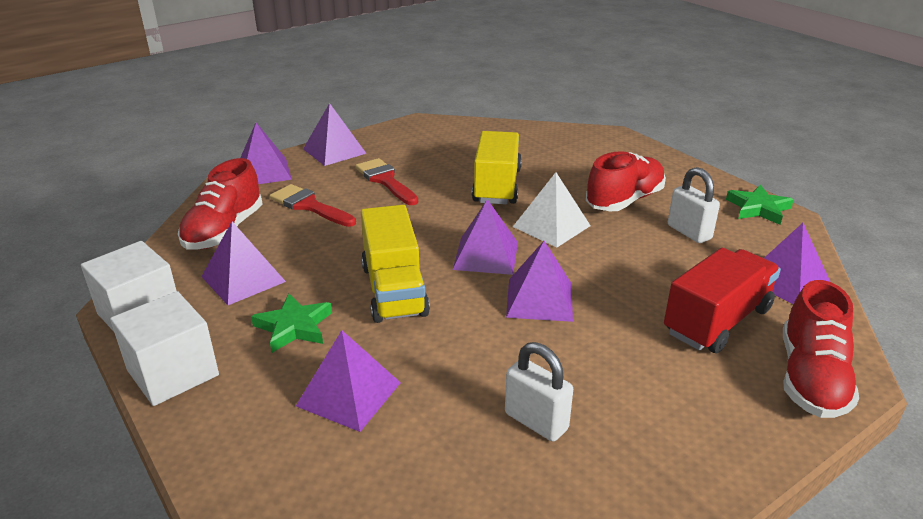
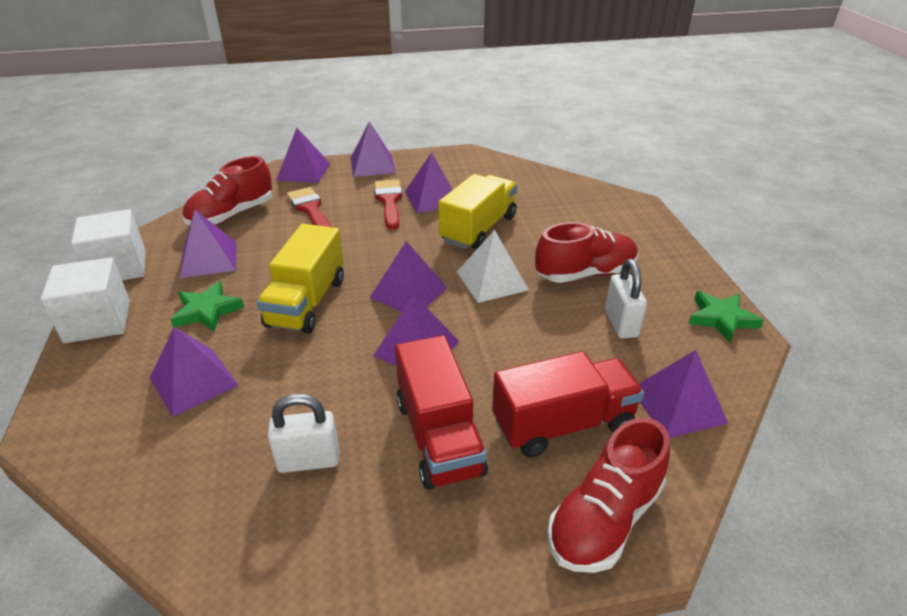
camera: 25 degrees right, 5 degrees up
(426, 169) = (432, 198): none -> purple pyramid
(536, 421) = (308, 461): white padlock -> white padlock turned 75 degrees counterclockwise
(629, 363) = (439, 436): none -> red truck

